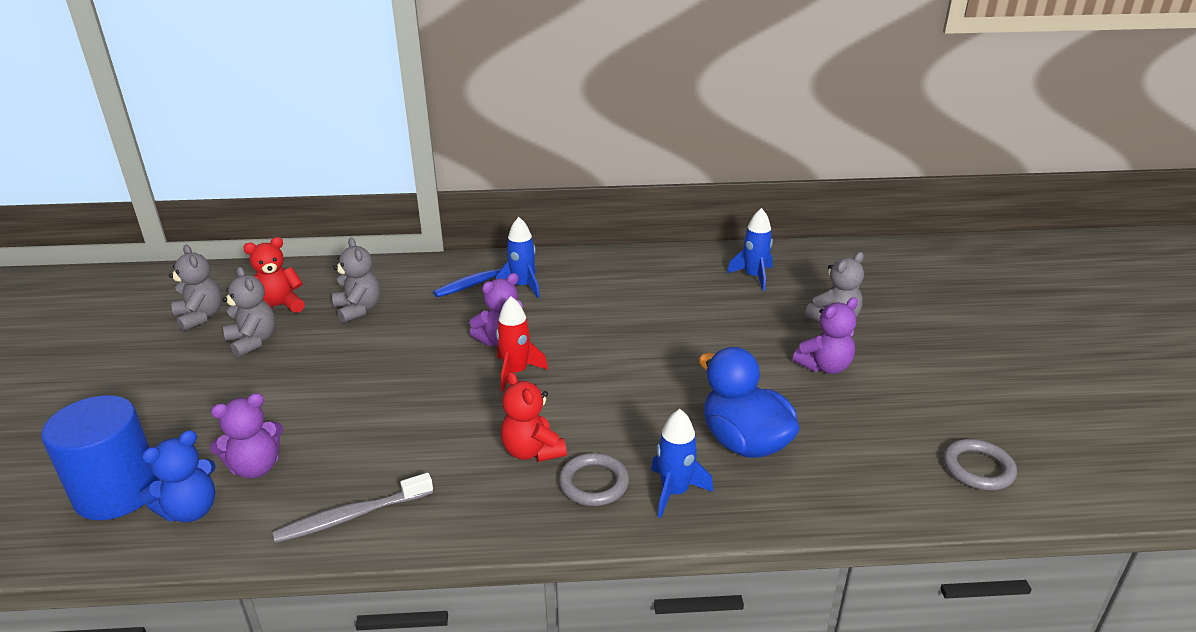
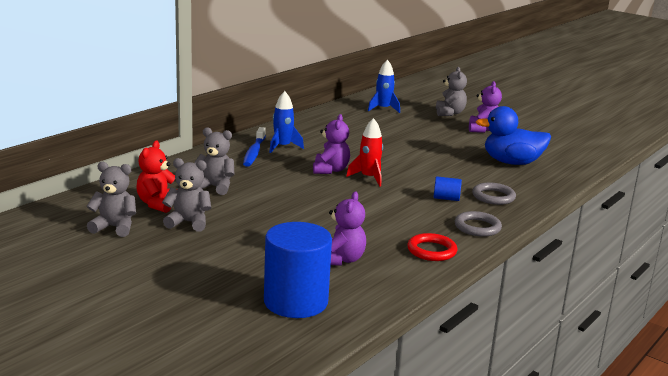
camera: 50 degrees left, 10 degrees down
(191, 510) = (354, 287): blue teddy bear -> none
(351, 516) = (431, 251): grey toothbrush -> red ring
(532, 451) = (446, 198): red teddy bear -> blue cylinder
(674, 492) = (525, 186): blue rocket -> none
(978, 468) = (592, 140): grey ring -> grey ring (477, 227)

